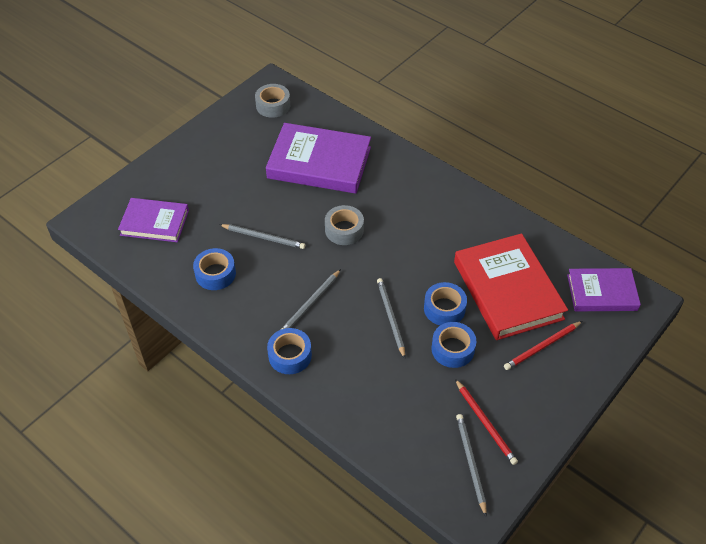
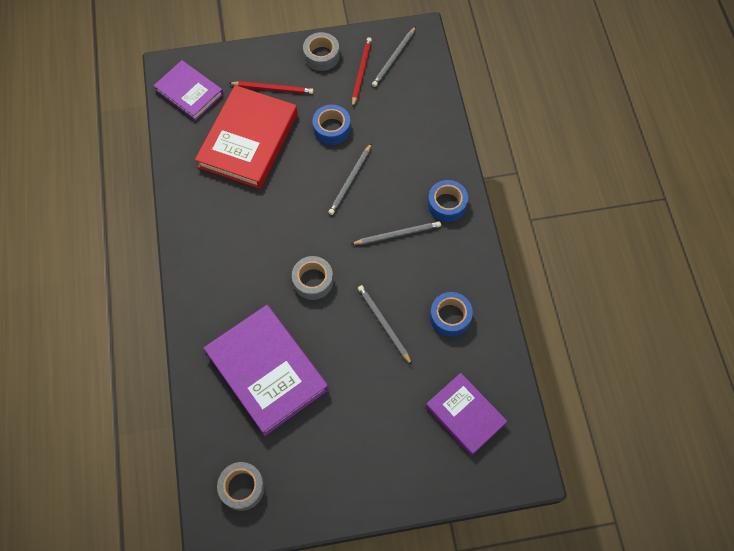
camera: 140 degrees left, 15 degrees up
(444, 309) = (306, 159): blue tape -> none
(538, 411) = (321, 56): none -> grey tape

